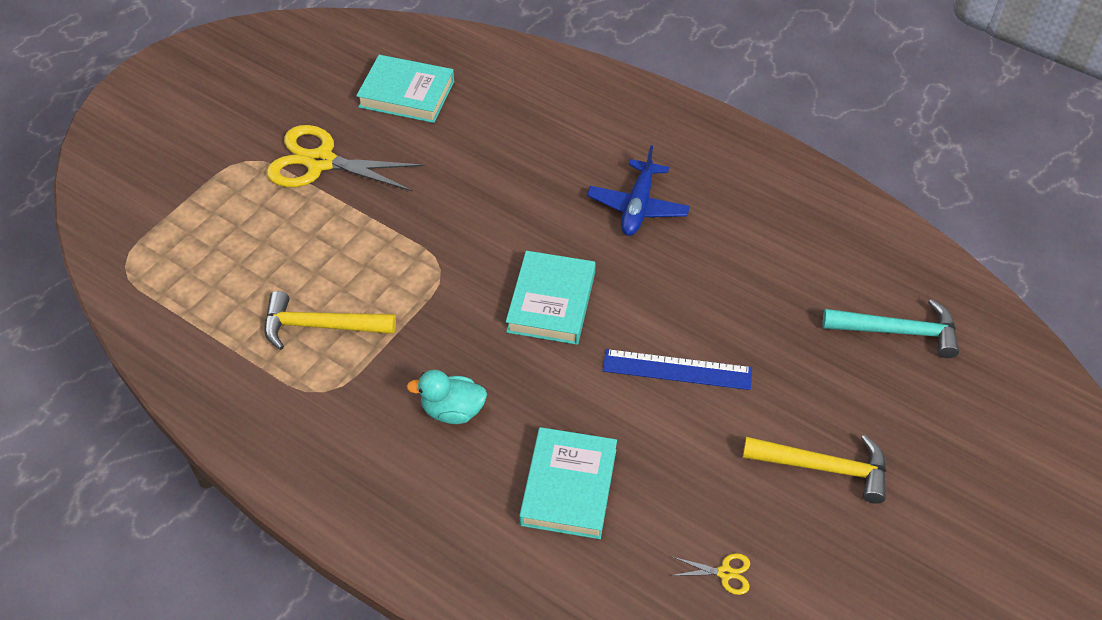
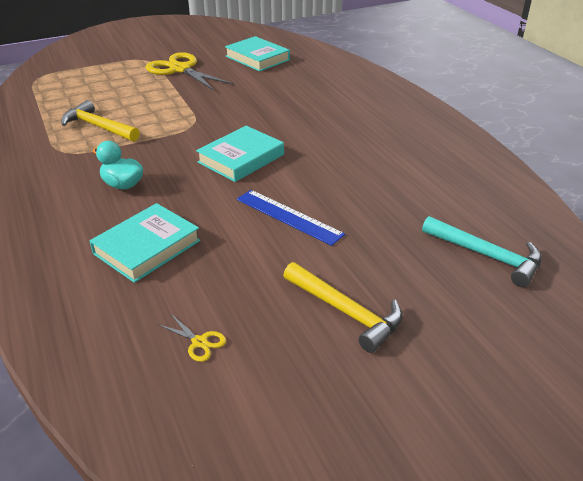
camera: 30 degrees right, 15 degrees down
(638, 206) = (346, 135): blue plane -> none

